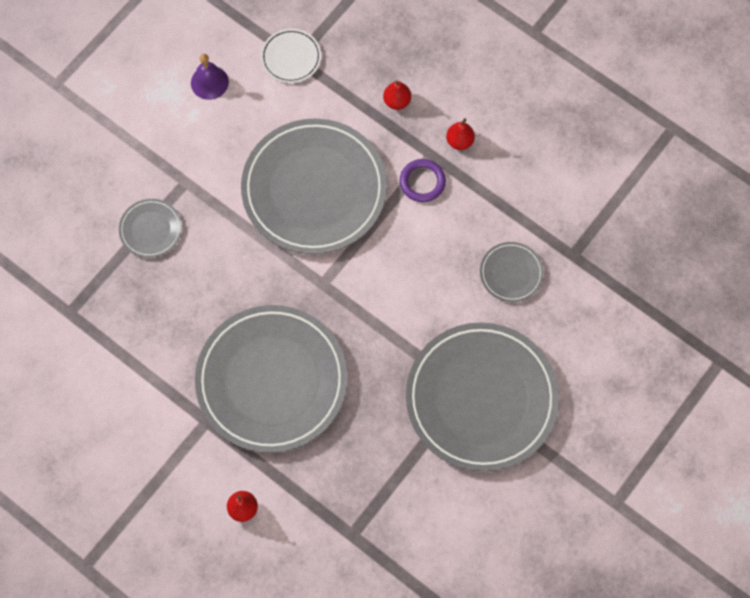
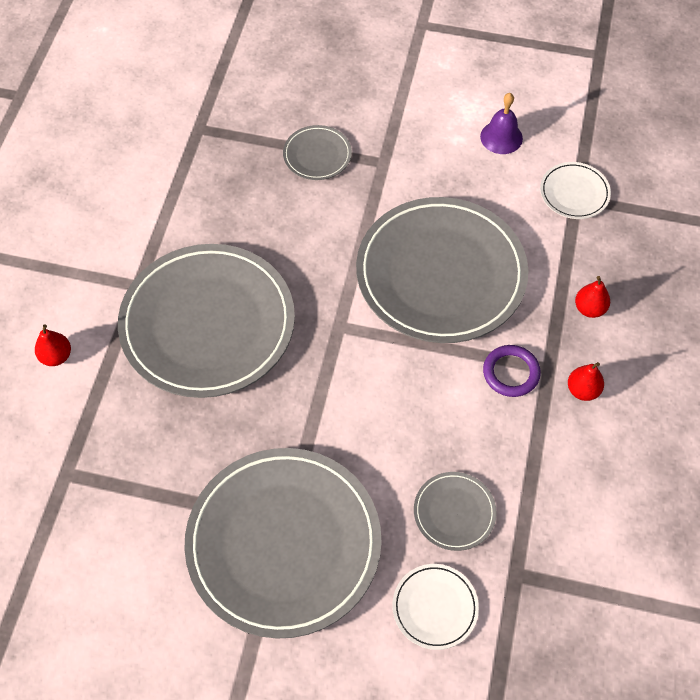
camera: 65 degrees right, 10 degrees down
(572, 318) = (435, 607): none -> white plate

